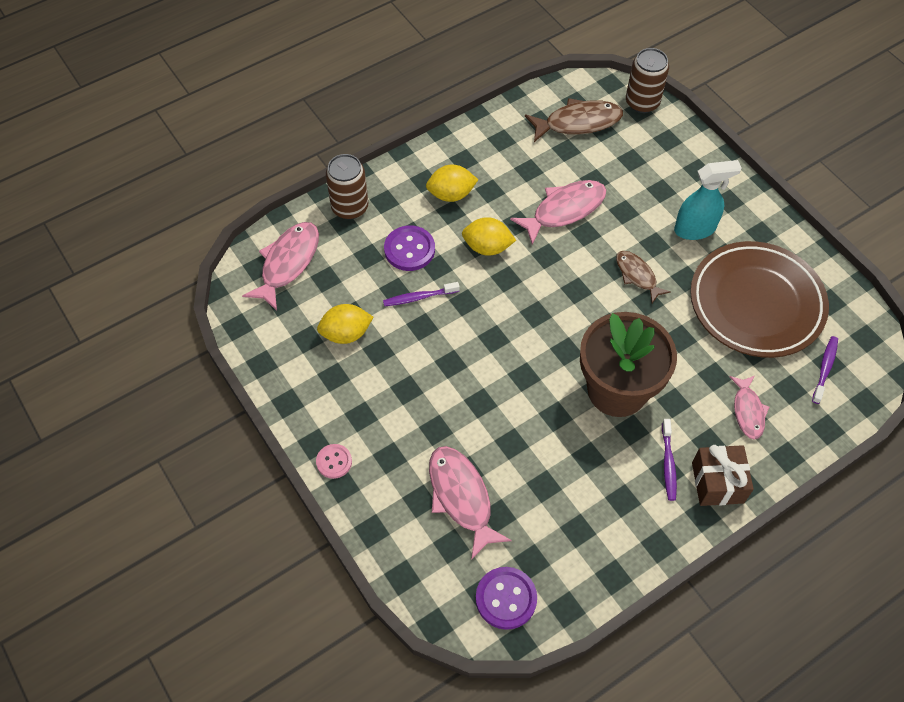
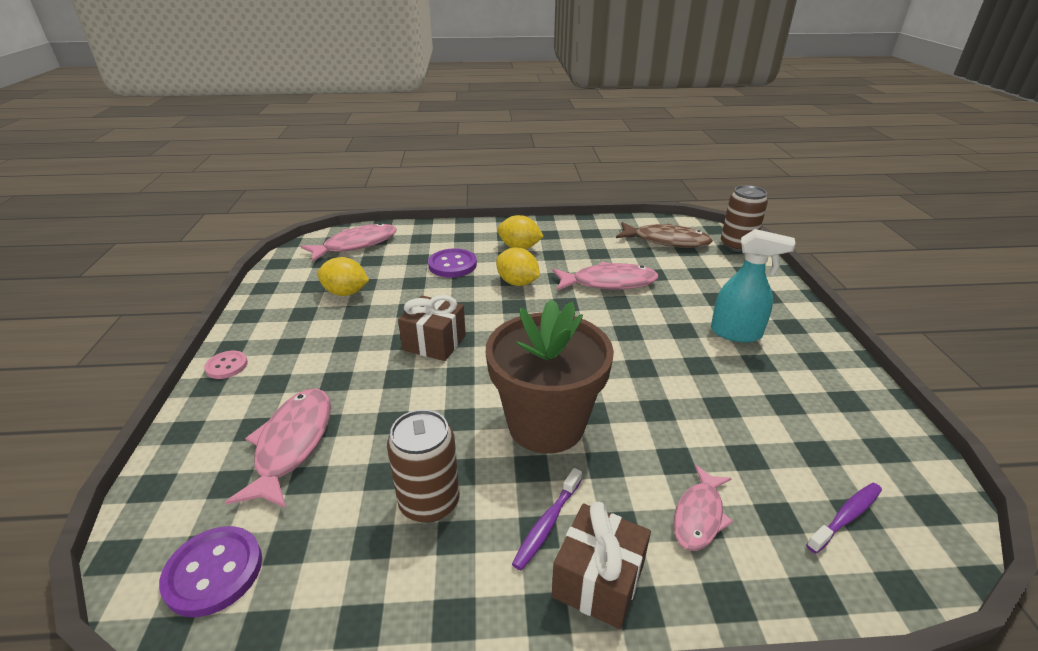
camera: 30 degrees right, 25 degrees down
(350, 207) = (435, 232): brown can -> brown can (429, 502)
(419, 297) = (427, 292): purple toothbrush -> none
(476, 353) = (434, 343): none -> brown gift
(637, 275) = (645, 345): brown fish -> none
(756, 303) = (775, 414): brown plate -> none

